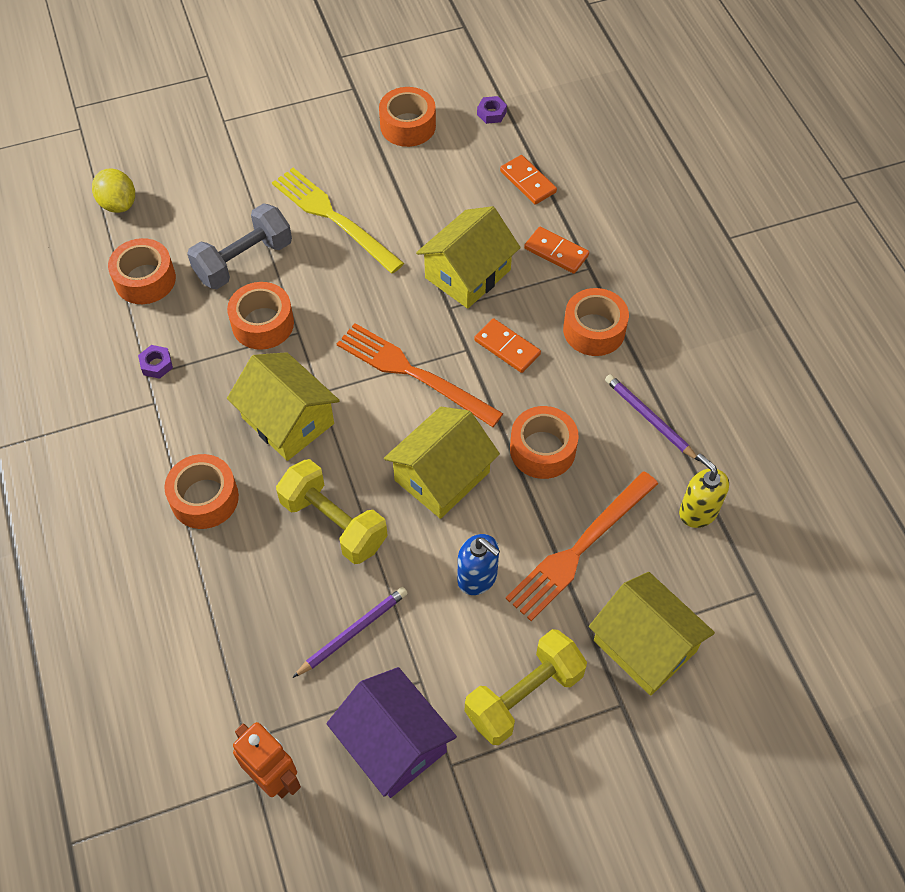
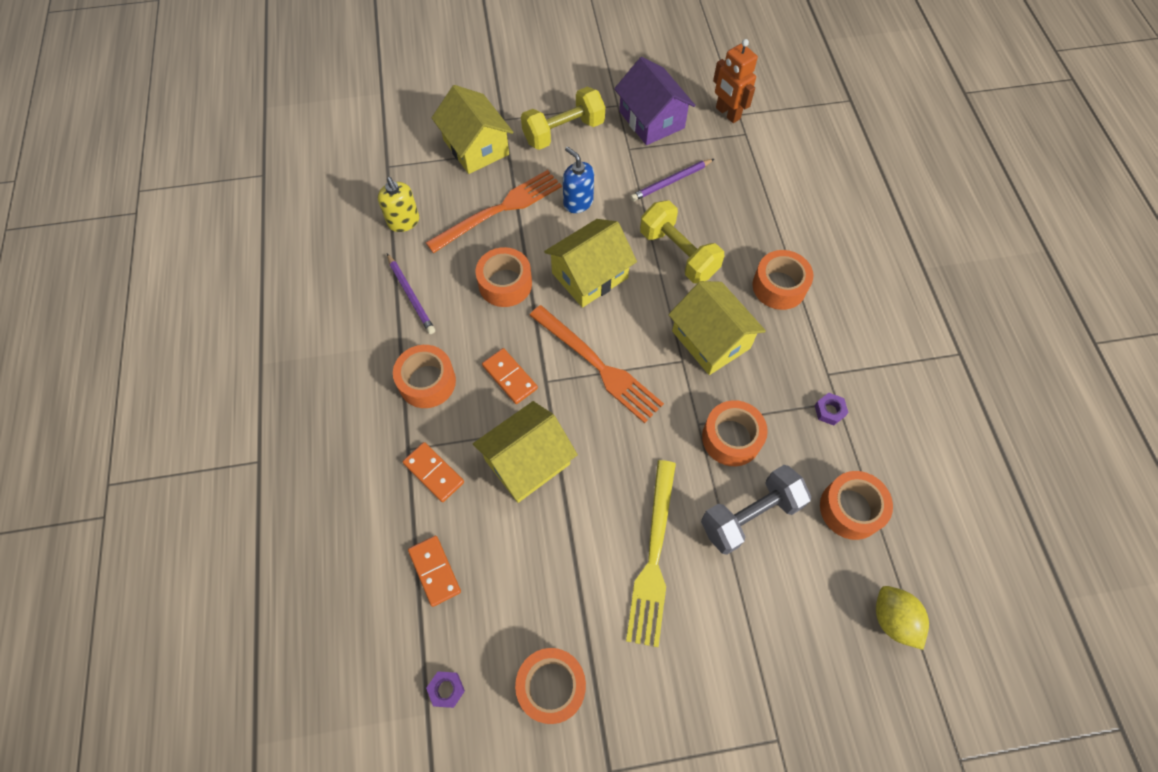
camera: 170 degrees left, 5 degrees up
(334, 218) = (653, 557): yellow fork -> yellow fork turned 45 degrees clockwise

